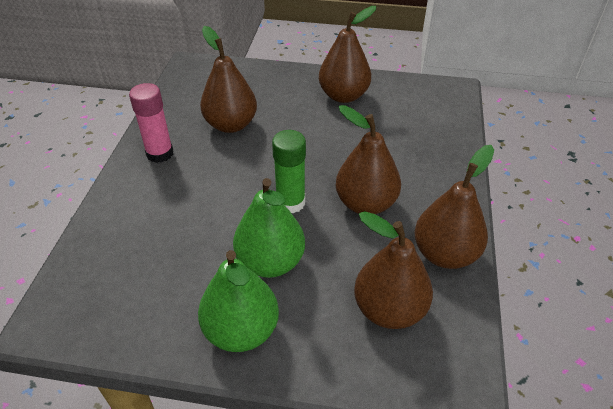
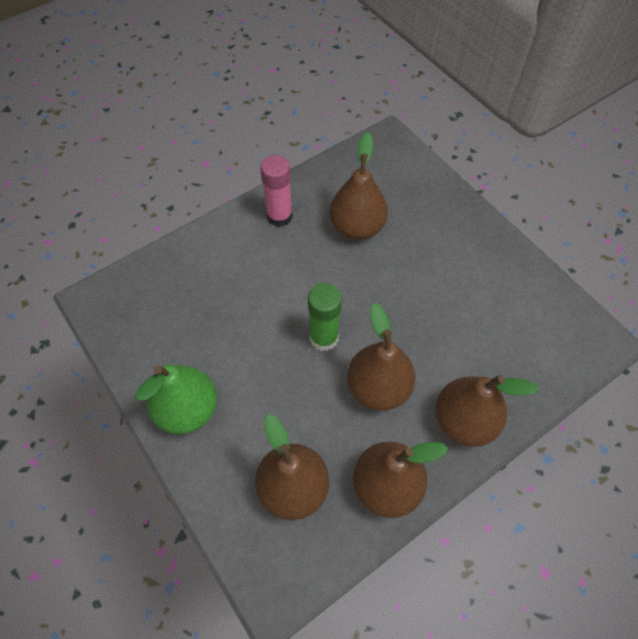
camera: 45 degrees right, 15 degrees up
(270, 262) = (257, 376): green pear -> none
(344, 96) = (483, 267): brown pear -> brown pear (464, 421)

